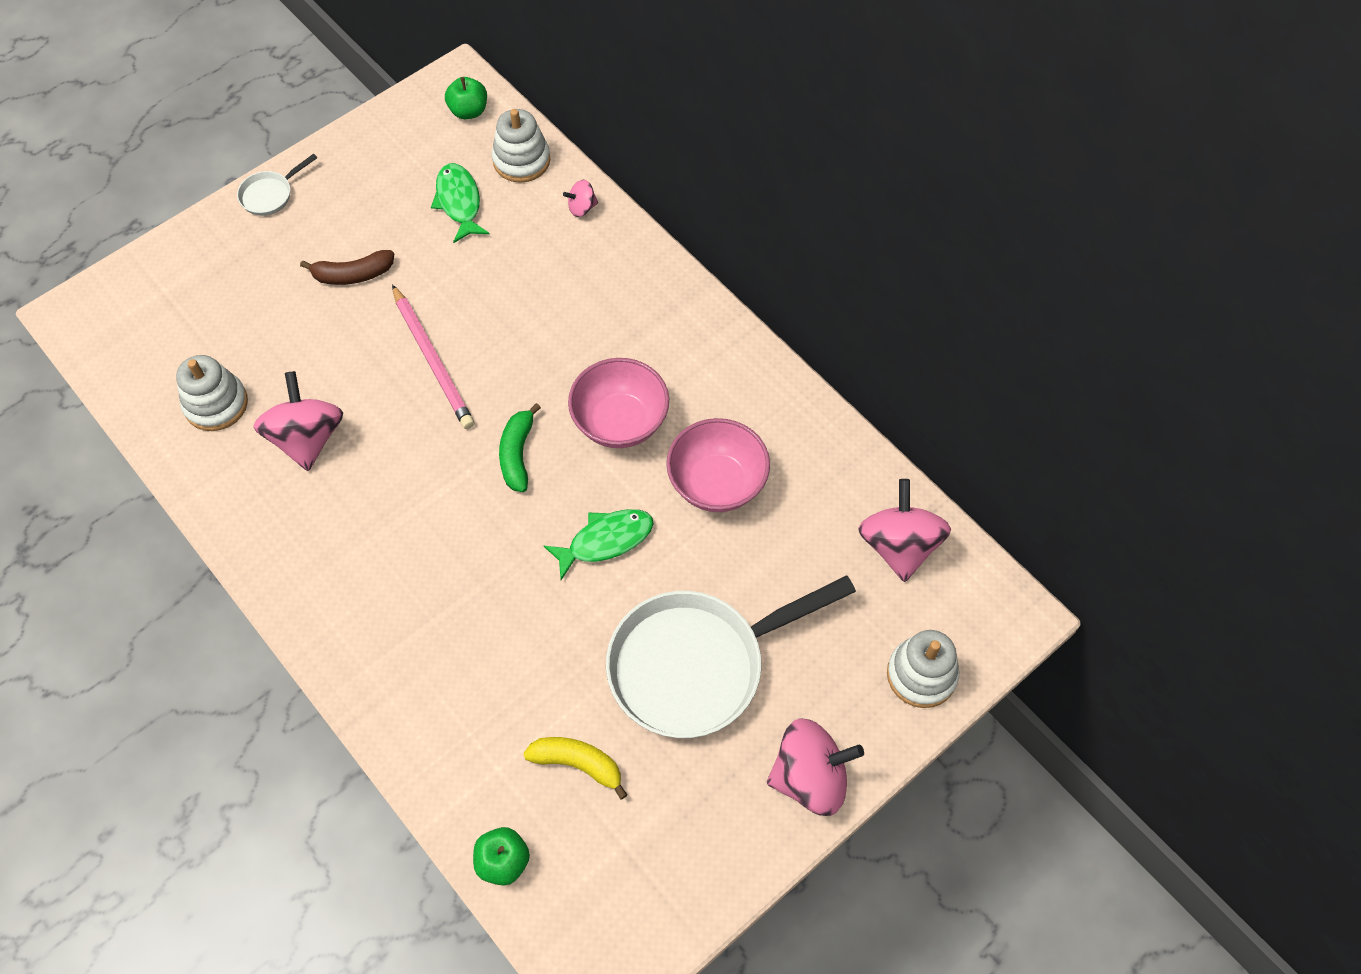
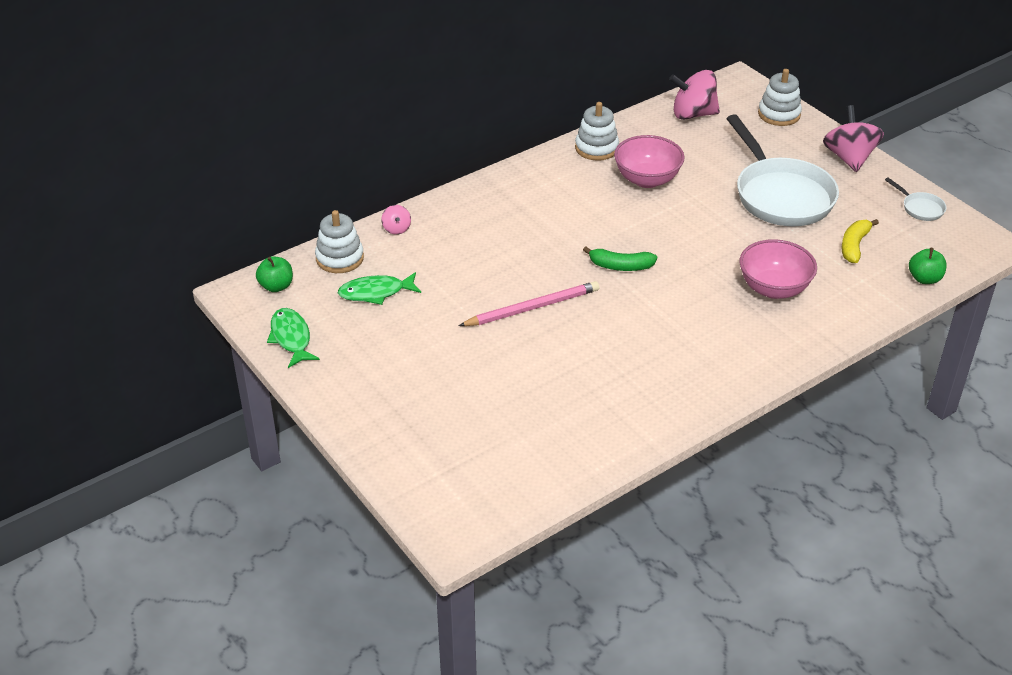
camera: 85 degrees left, 20 degrees down
(216, 404) = (564, 432): white stacking toy -> white stacking toy (596, 148)
(270, 194) = (339, 406): white pan -> white pan (920, 208)
(307, 438) = (601, 376): pink spinning top -> none
(353, 275) = (440, 353): brown banana -> none
(606, 541) = (691, 228): green fish -> green fish (291, 338)
(620, 422) = (595, 218): pink bowl -> pink bowl (773, 288)

